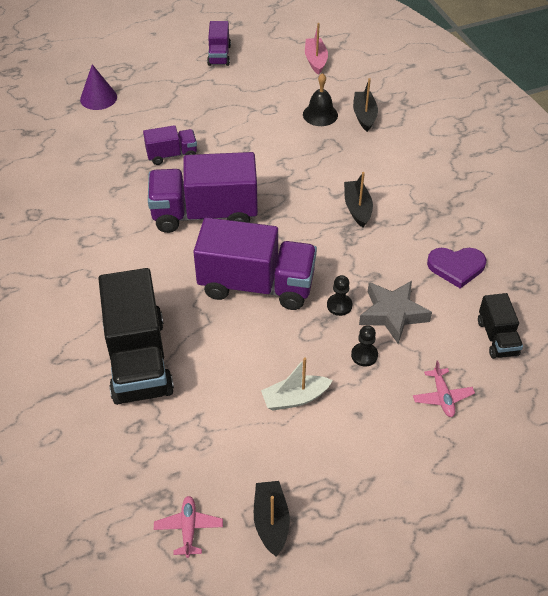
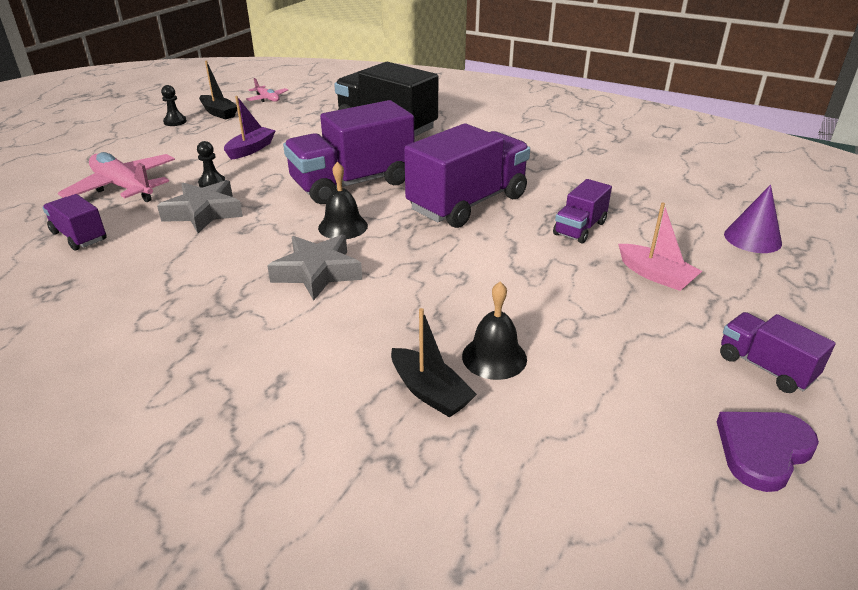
camera: 140 degrees right, 15 degrees down
(295, 398) = (251, 149): white boat -> purple boat
(308, 239) = (343, 226): none -> black bell
(315, 60) = (633, 454): pink boat -> pink boat (655, 275)
(339, 305) = (262, 199): black pawn -> black pawn (175, 122)
(357, 208) = (317, 272): black boat -> grey star
(442, 397) = (123, 187): pink plane -> pink plane, size x1.95
(456, 267) = (152, 270): purple heart -> purple heart (762, 450)
(497, 338) = (79, 236): black truck -> purple truck

